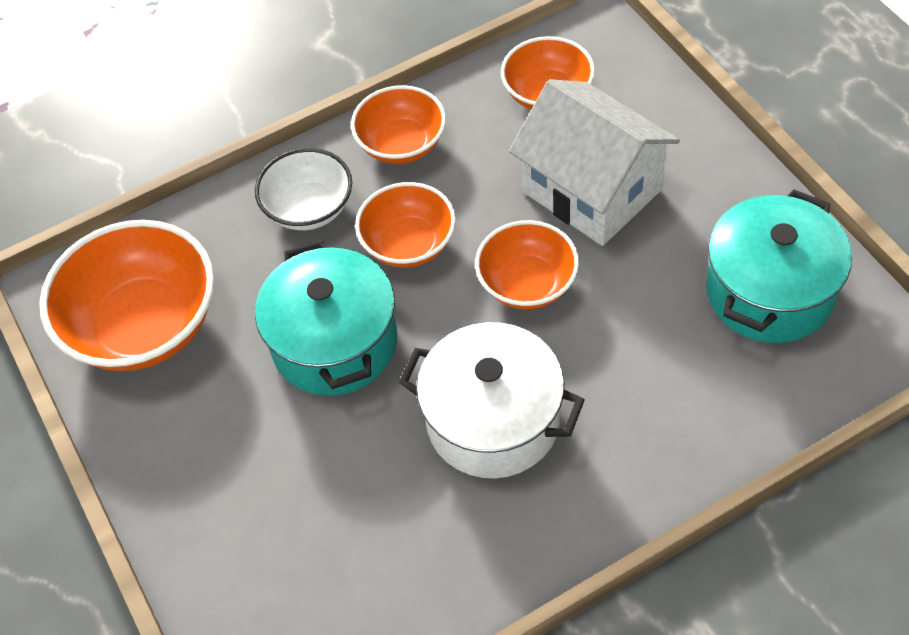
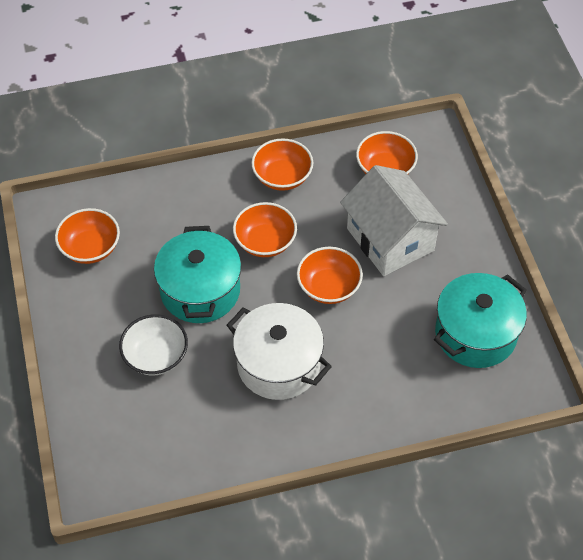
camera: 10 degrees right, 0 degrees up
(144, 325) = (90, 248): orange bowl -> orange bowl, size x0.60
(309, 208) = (212, 202): white bowl -> white bowl (156, 356)

